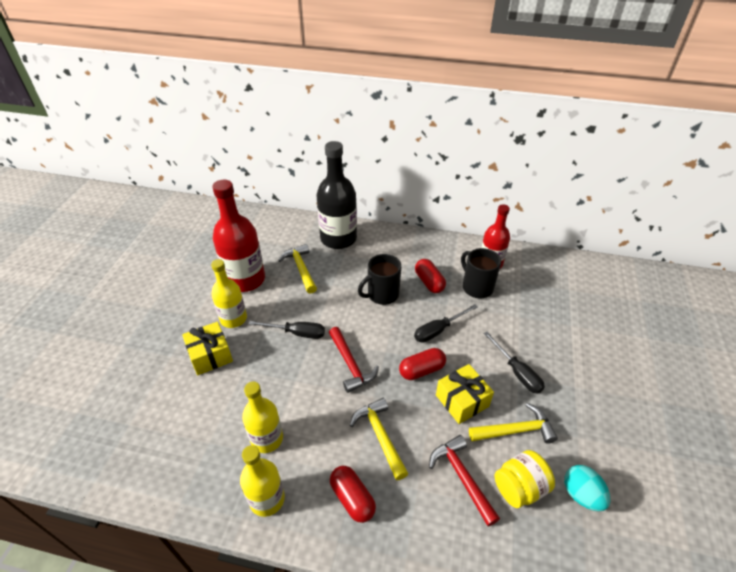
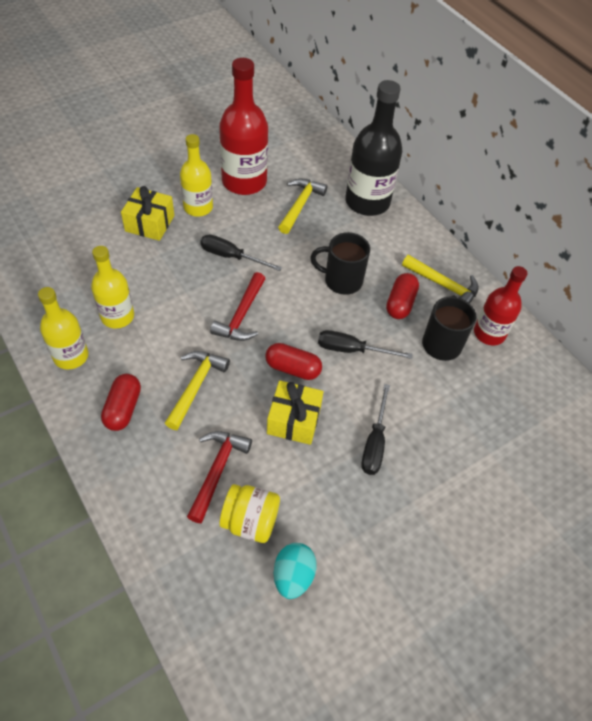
camera: 40 degrees right, 10 degrees up
(296, 333) = (231, 256): black screwdriver -> black screwdriver turned 150 degrees clockwise
(515, 430) = (307, 482): yellow hammer -> yellow hammer (443, 285)

